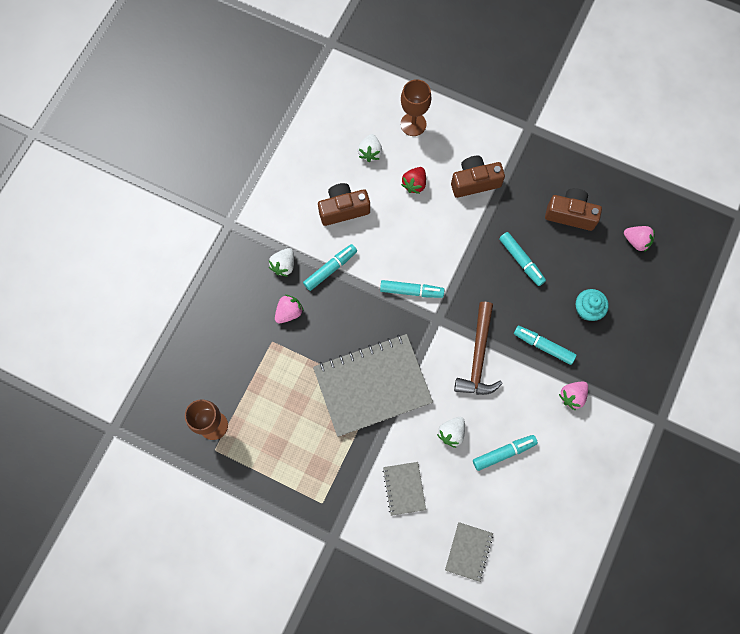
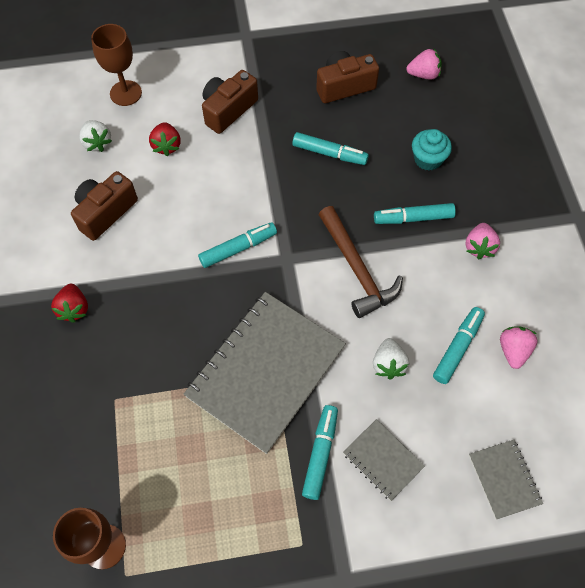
camera: 35 degrees left, 10 degrees down
(284, 265) = (74, 309): white strawberry -> red strawberry
(289, 312) = (114, 355): pink strawberry -> pink strawberry (513, 351)
(330, 269) = (132, 280): turquoise marker -> turquoise marker (320, 454)

